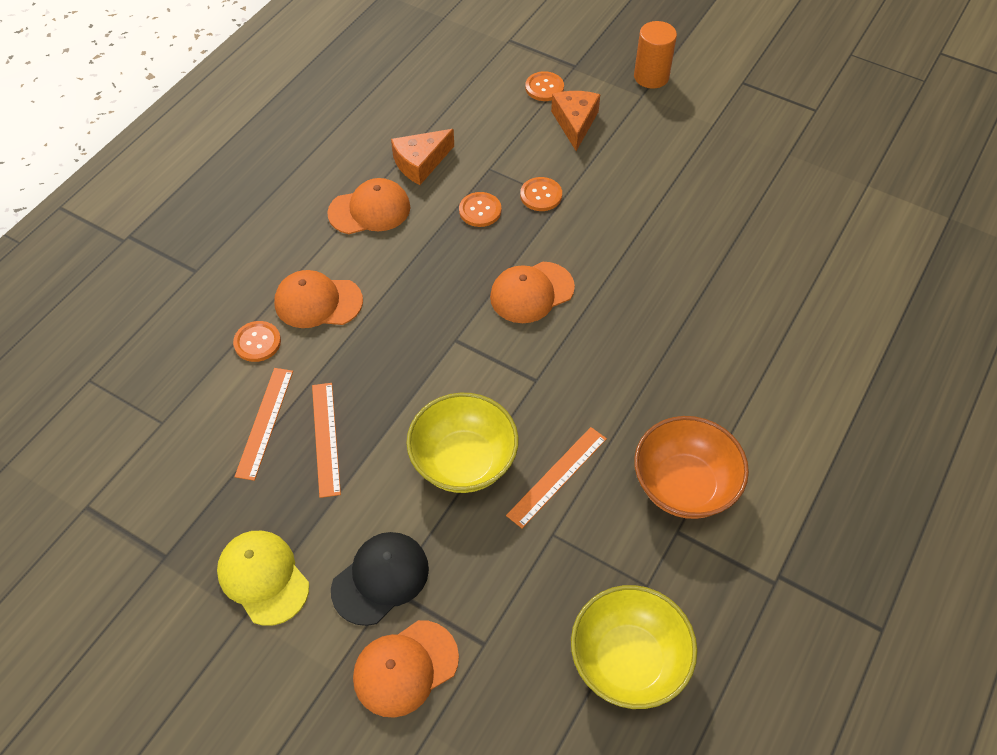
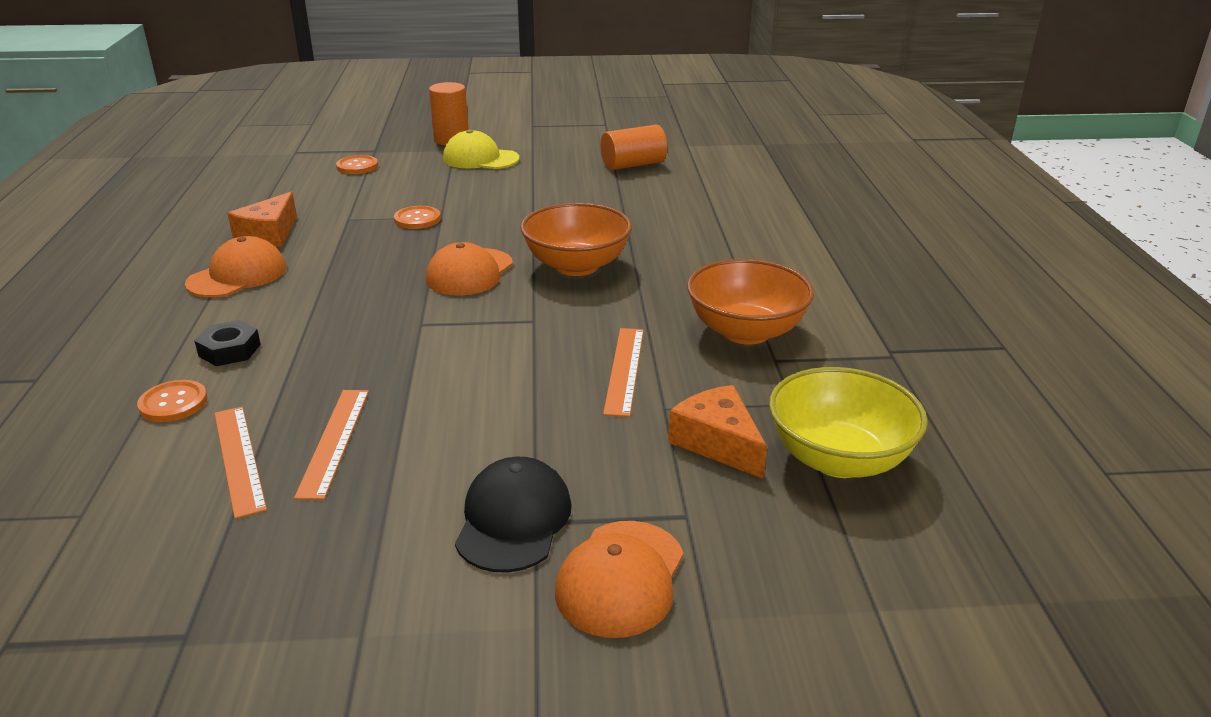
camera: 35 degrees left, 25 degrees down
(263, 577) = (356, 588): yellow cap -> yellow cap (480, 159)
(318, 302) = (229, 350): orange cap -> black nut
(326, 438) = (334, 441): orange ruler -> orange ruler turned 45 degrees clockwise
(463, 461) = (516, 397): yellow bowl -> none
(480, 210) = (364, 243): orange button -> none
(575, 123) = (407, 176): orange cheese -> orange cheese (718, 443)
(619, 327) = (576, 266): none -> orange bowl
(786, 196) = (633, 165): none -> orange cylinder

